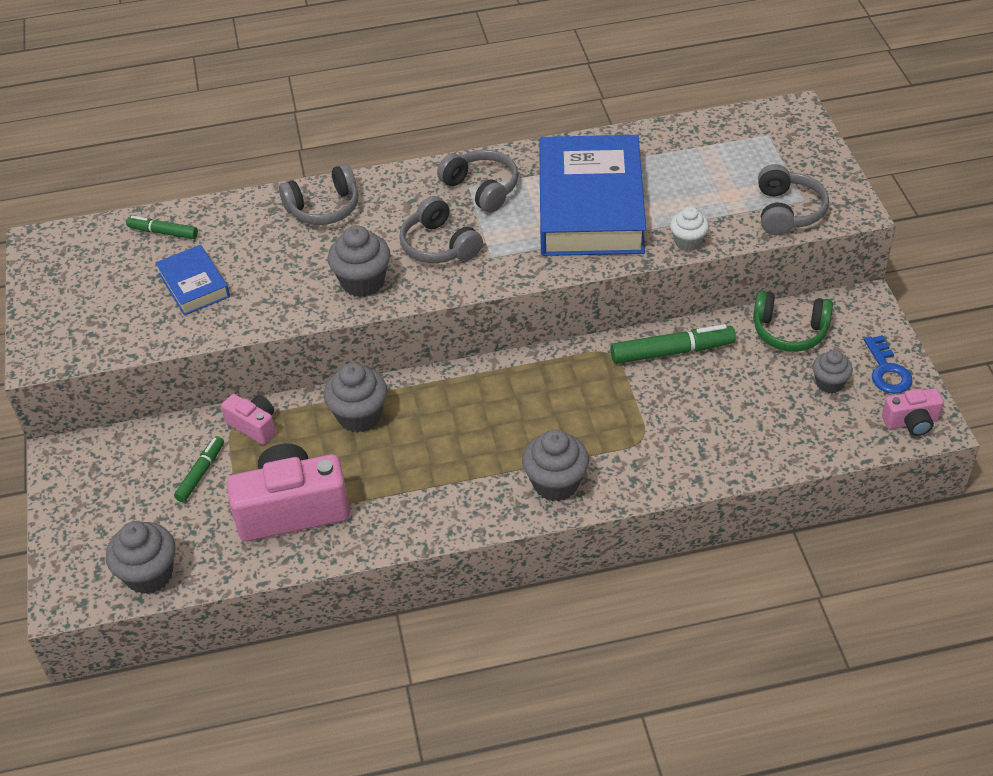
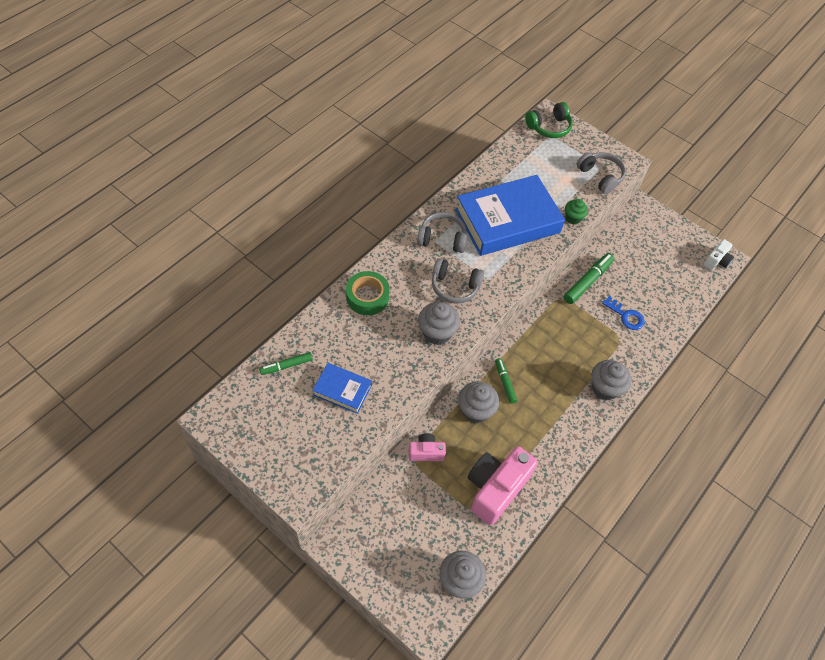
camera: 45 degrees left, 10 degrees up
(201, 473) = (425, 500): green marker -> green marker (505, 382)
(324, 208) = (367, 297): grey headphones -> green tape
(590, 206) = (507, 221): blue book -> blue book turned 75 degrees counterclockwise
(688, 242) = (573, 218): white cupcake -> green cupcake
(789, 331) = (627, 240): green headphones -> green headphones (549, 127)
(829, 383) = (668, 259): grey cupcake -> none
(887, 371) = (684, 239): blue key -> blue key (626, 316)
(911, 422) = (716, 261): pink camera -> white camera

